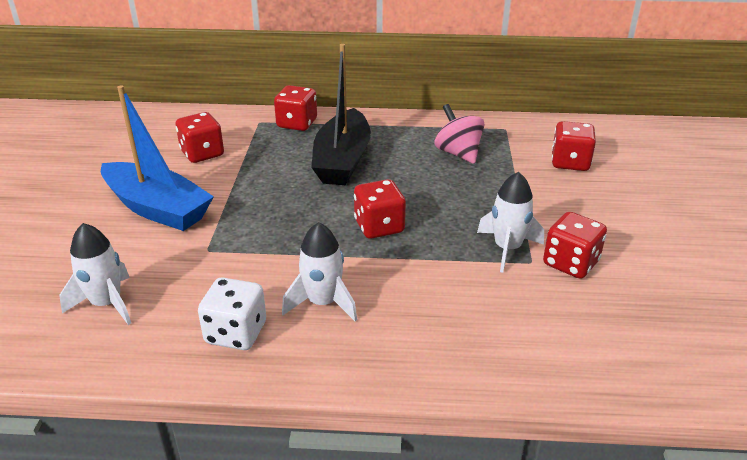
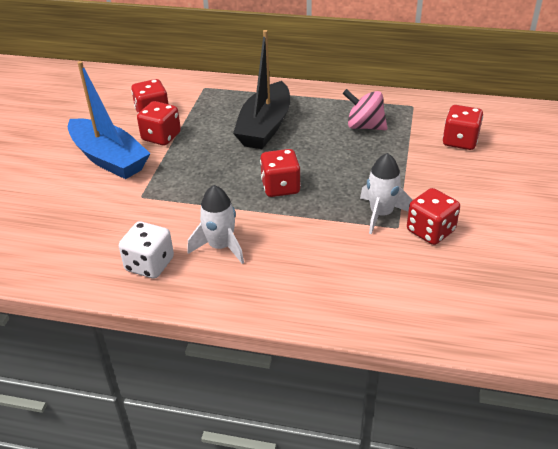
camera: 10 degrees right, 5 degrees up
(106, 304) = (59, 233): white rocket -> none
(297, 124) = (235, 91): red dice -> red dice (161, 137)
(458, 153) = (364, 126): pink spinning top -> pink spinning top turned 45 degrees counterclockwise

